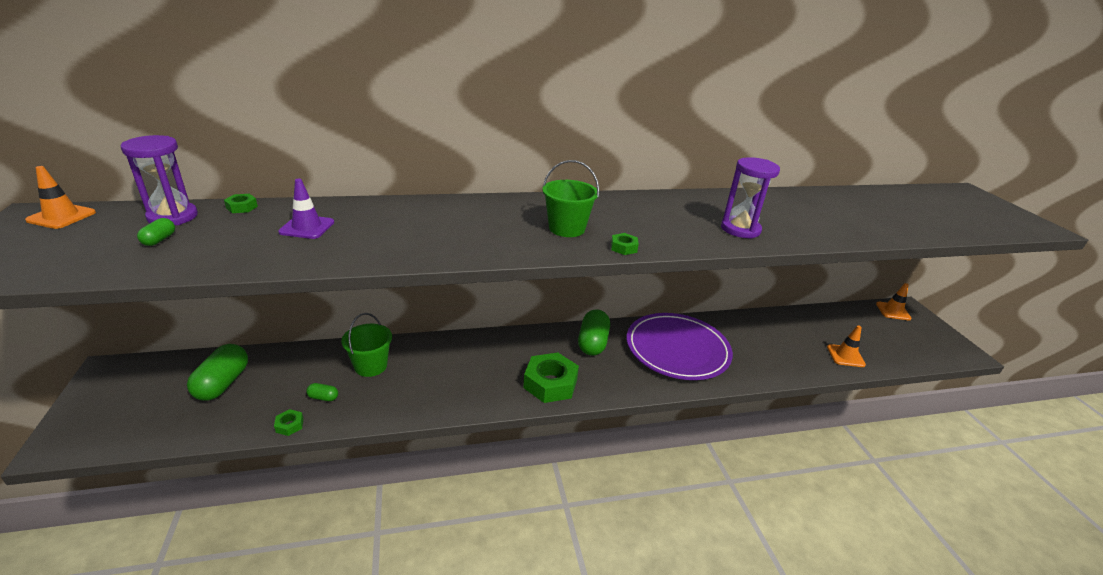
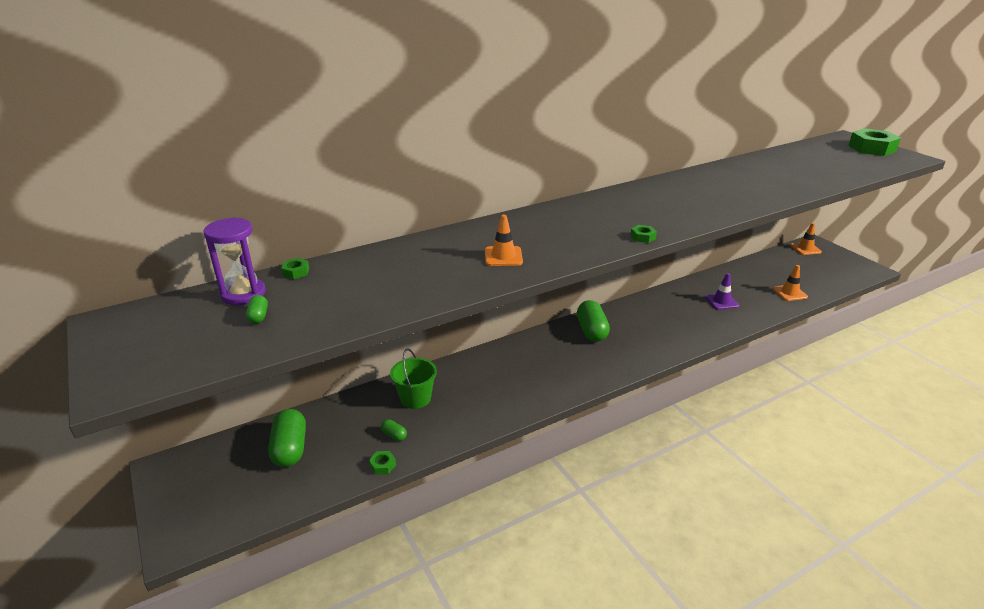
camera: 15 degrees left, 0 degrees up
(61, 216) = (137, 317): orange traffic cone -> orange traffic cone (503, 256)
(307, 227) = (375, 276): purple traffic cone -> purple traffic cone (721, 301)
(323, 397) = (394, 435): green capsule -> green capsule turned 45 degrees clockwise
(550, 383) = (579, 372): green nut -> green nut (872, 148)
(567, 228) = (586, 231): green bucket -> none
(677, 349) = (662, 319): purple plate -> none
(740, 229) = (713, 203): purple hourglass -> none

